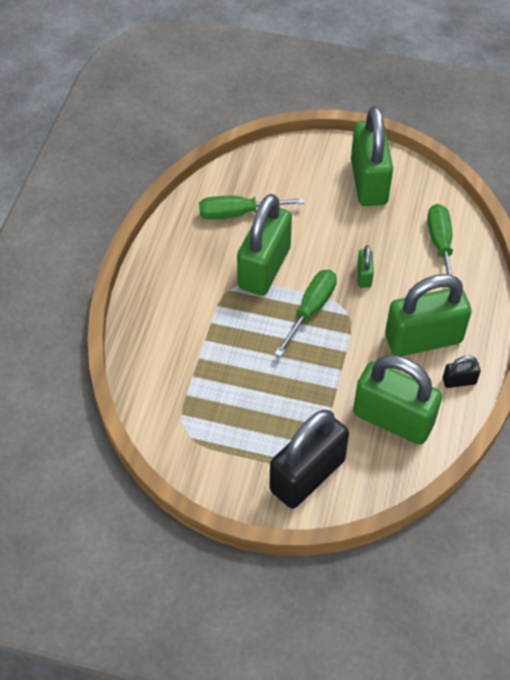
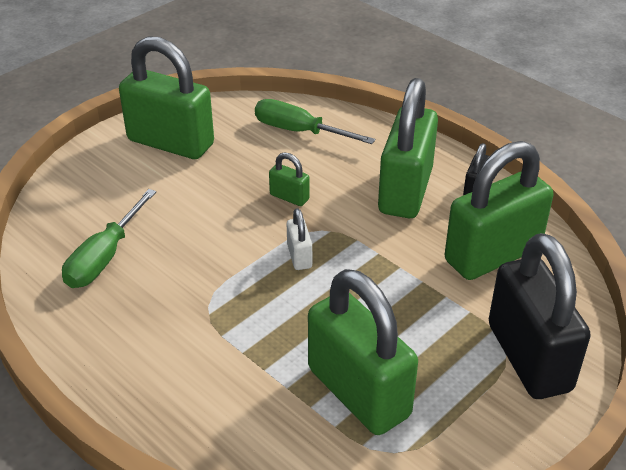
camera: 60 degrees left, 15 degrees down
(264, 268) = (206, 269): green padlock -> green padlock (358, 392)
(310, 310) = (299, 256): green screwdriver -> white padlock

